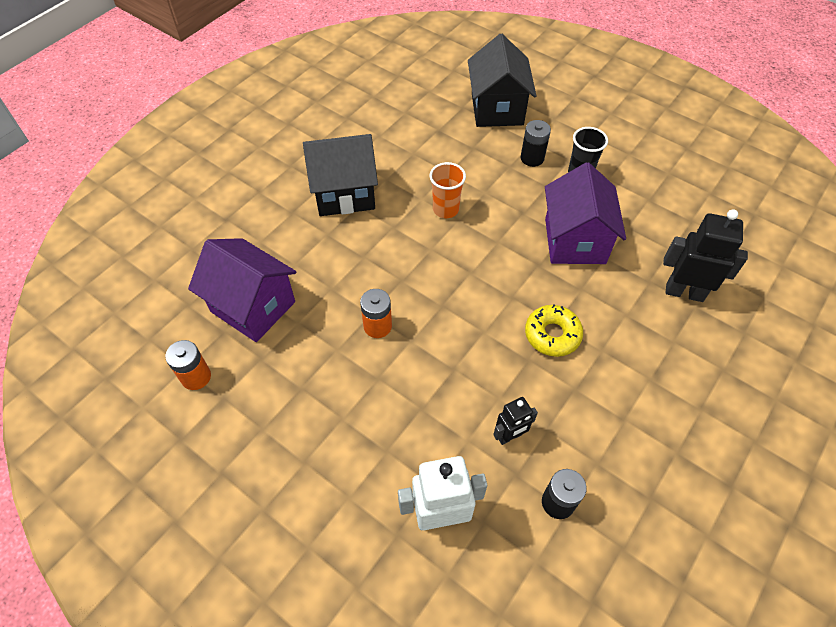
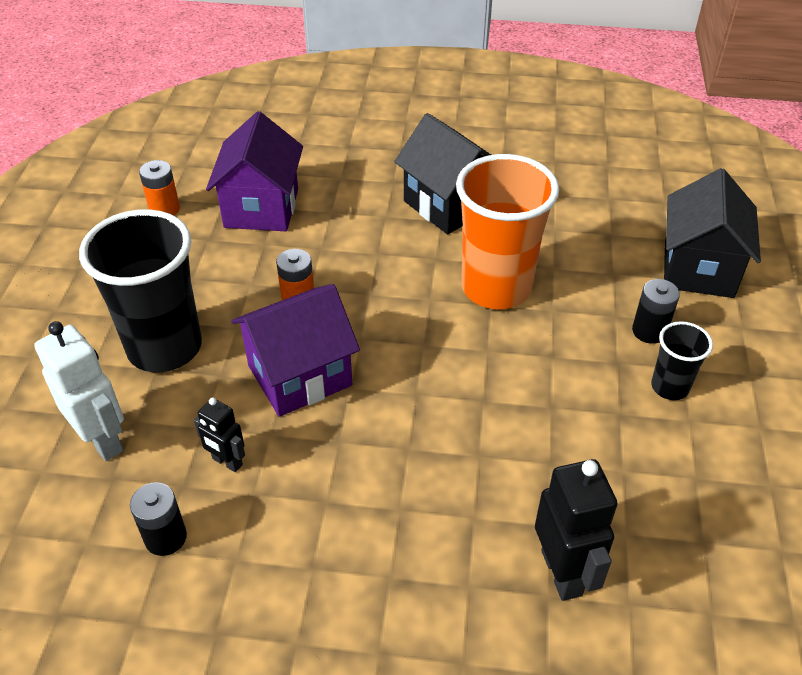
camera: 60 degrees right, 10 degrees down
(367, 436) = (165, 347): none -> black cup
(445, 209) = (496, 288): orange cup -> orange cup, size x2.05
(497, 109) = (698, 269): black house -> black house turned 45 degrees counterclockwise
(552, 335) = (389, 451): yellow donut -> none
(574, 241) = (550, 421): purple house -> purple house (299, 375)

